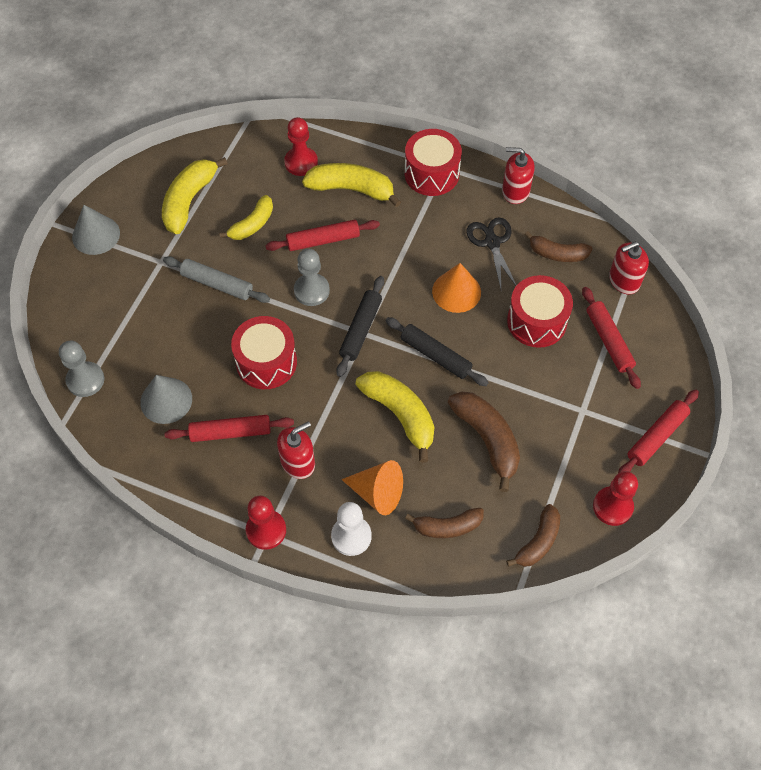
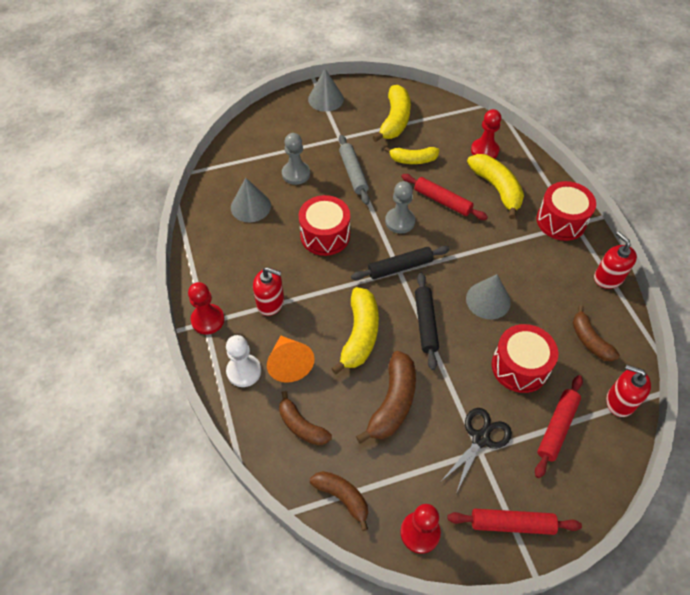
camera: 50 degrees right, 5 degrees down
(85, 380) = (228, 162): grey pawn -> grey pawn (296, 174)
(189, 200) = (395, 120): yellow banana -> yellow banana turned 120 degrees clockwise
(230, 432) = (259, 253): red rolling pin -> none
(456, 291) = (488, 300): orange cone -> grey cone
(492, 242) = (551, 293): black scissors -> black scissors (481, 438)
(538, 542) = (342, 497): brown banana -> brown banana turned 135 degrees counterclockwise

